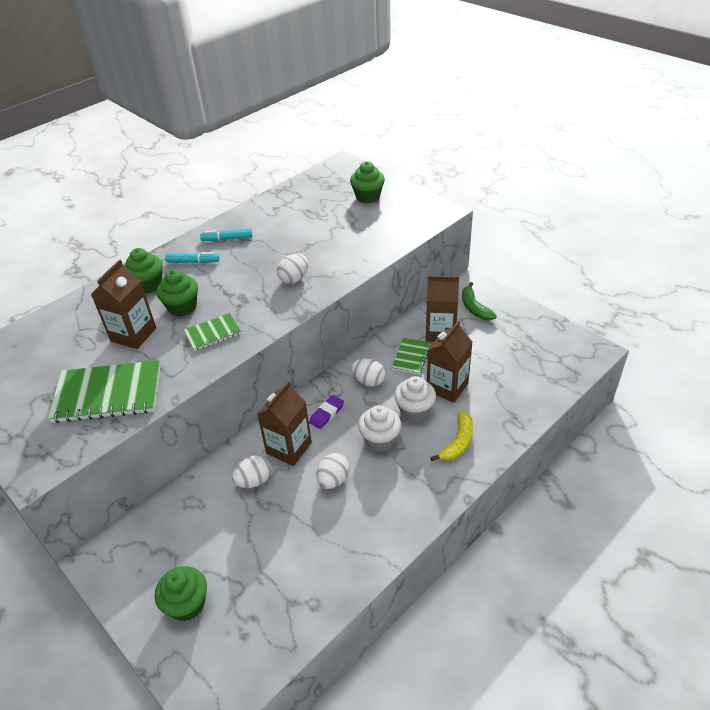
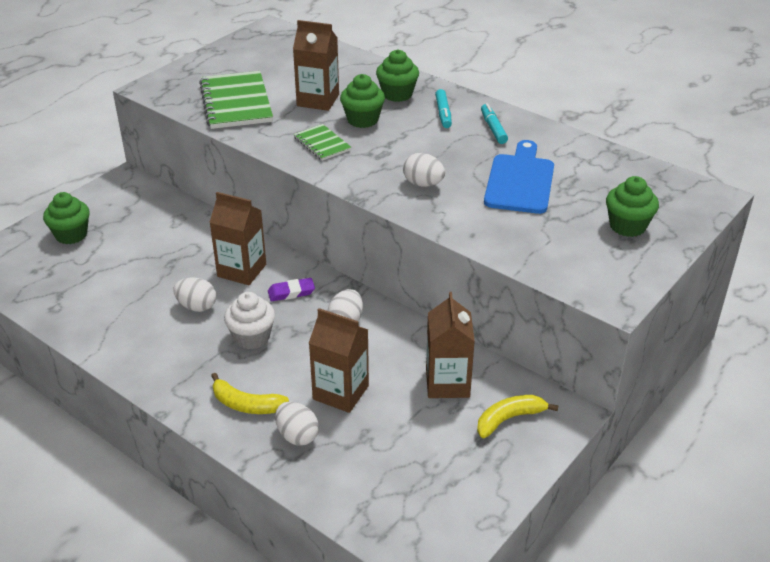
camera: 80 degrees right, 5 degrees down
(254, 481) = (200, 253): white egg -> white egg (297, 436)
(303, 233) = (520, 181): none -> blue cutting board
(326, 414) = (291, 292): purple eraser -> purple eraser turned 45 degrees counterclockwise
(411, 357) = (393, 356): green notebook -> none
(414, 410) = (298, 364): white cupcake -> none
(474, 308) = (509, 419): green banana -> yellow banana

